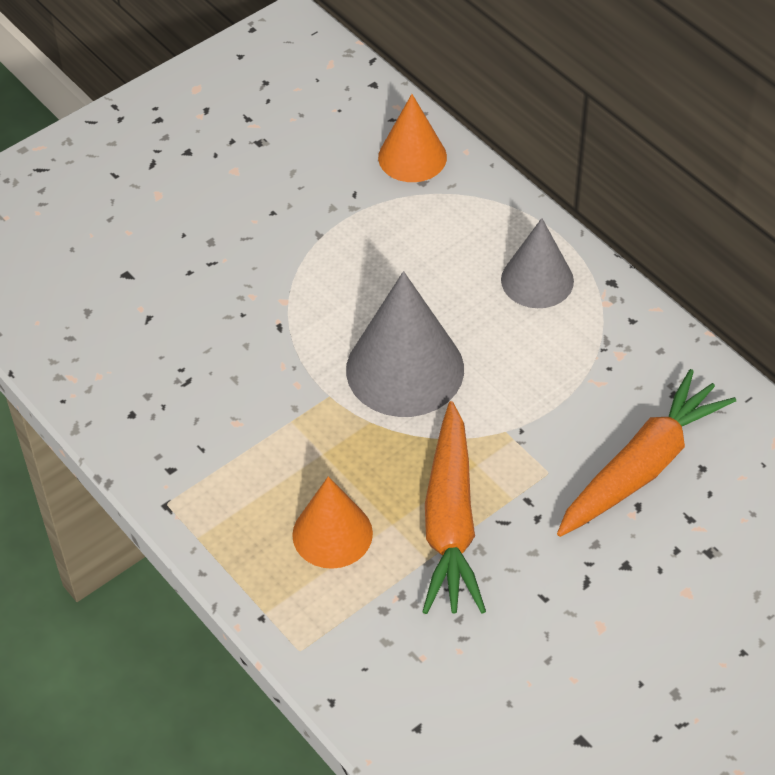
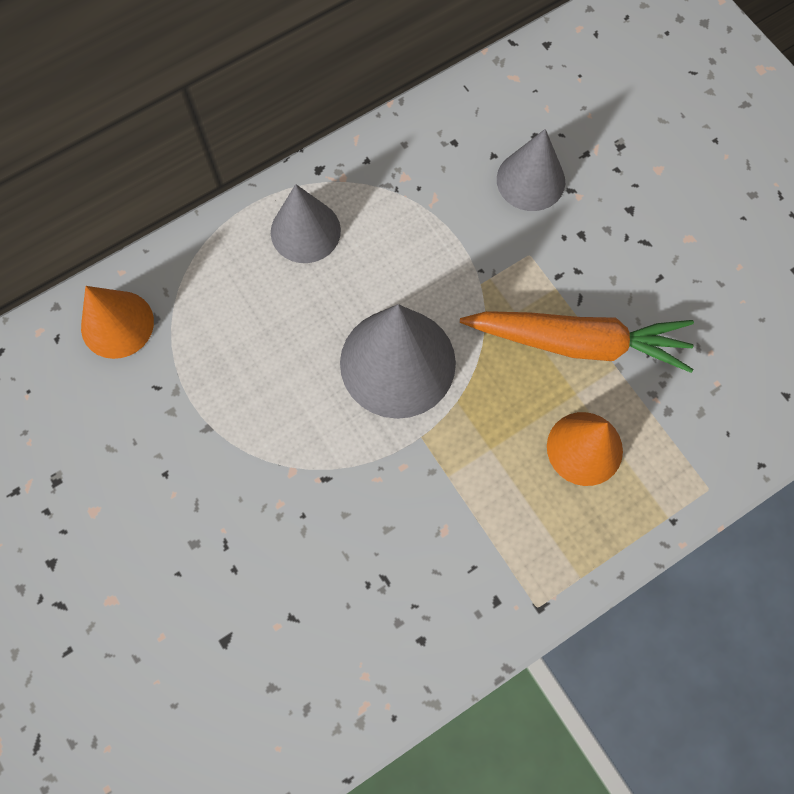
camera: 85 degrees left, 20 degrees up
(641, 467) = (530, 180): orange carrot -> grey cone

